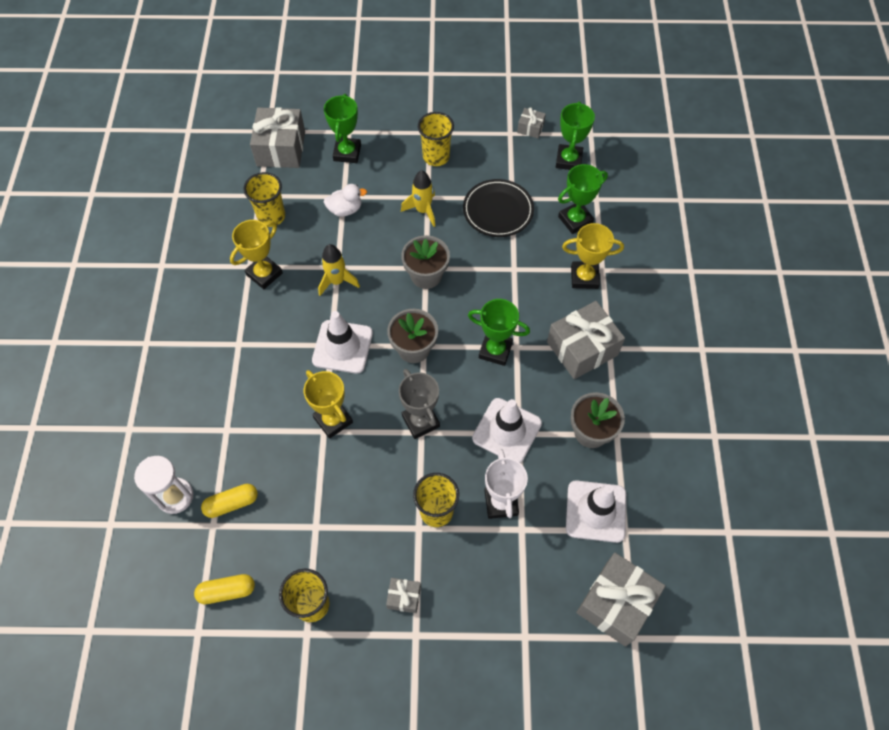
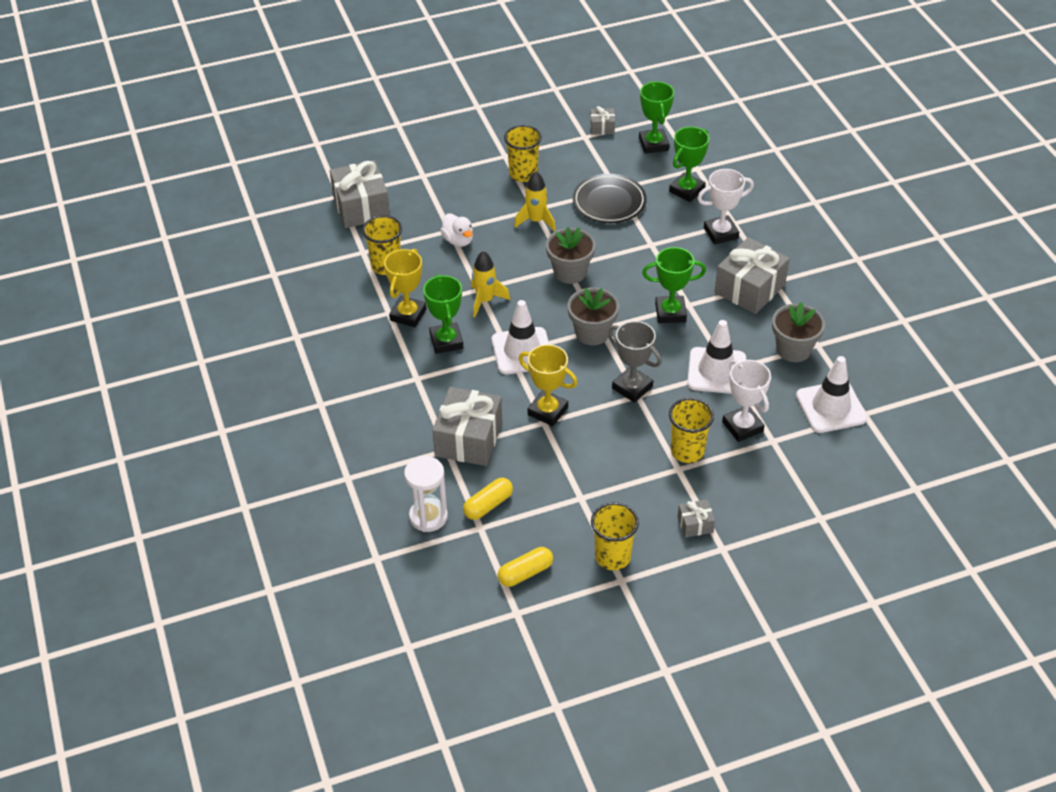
camera: 20 degrees left, 15 degrees down
(345, 209) = (458, 240): white duck -> white duck turned 90 degrees clockwise
(347, 153) = (432, 193): green trophy -> green trophy (446, 341)
(584, 277) = (720, 233): yellow trophy -> white trophy
(616, 603) = (886, 468): grey gift -> grey gift (469, 439)

